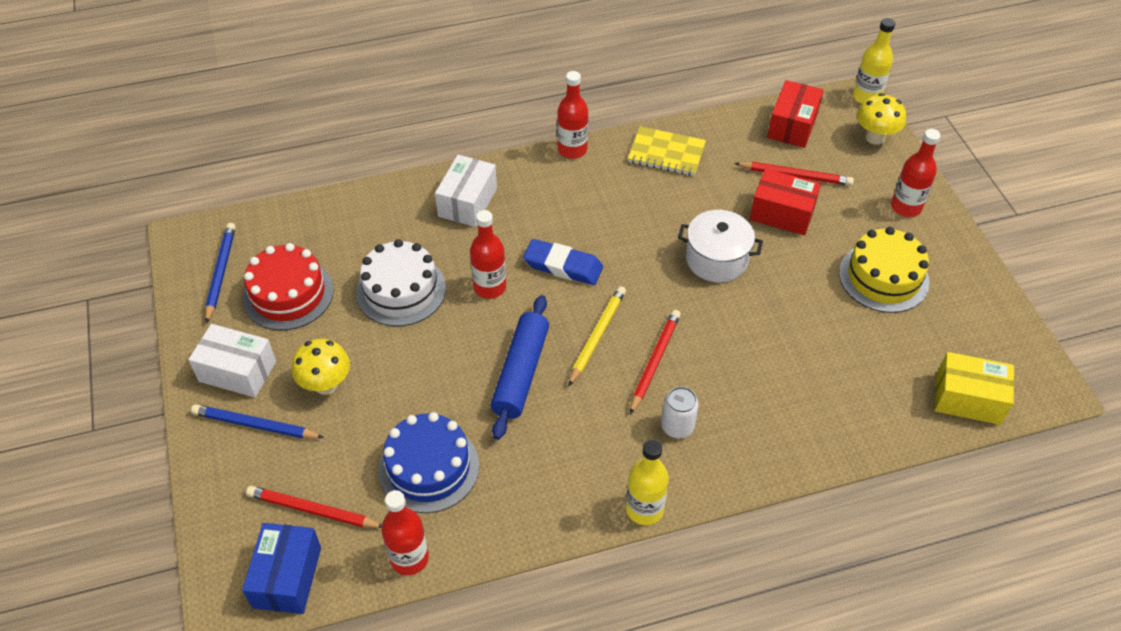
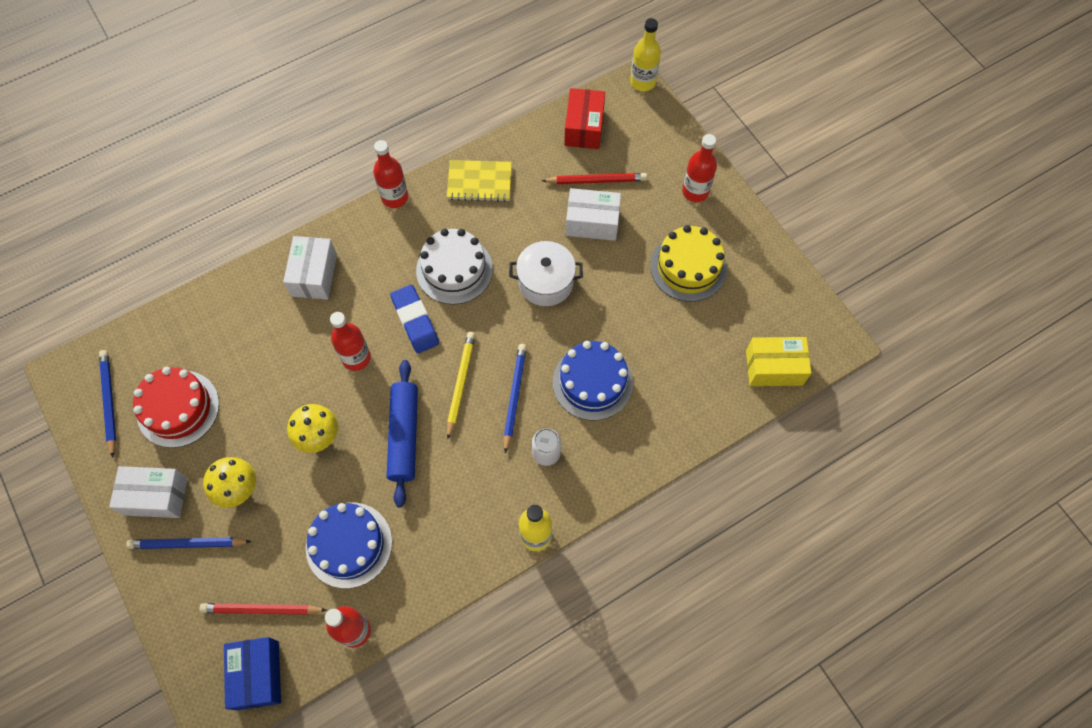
camera: 15 degrees left, 15 degrees up
(401, 290) = (278, 380): white cake -> white cake (454, 270)
(563, 266) = (415, 321): blue eraser -> blue eraser turned 60 degrees clockwise
(654, 361) = (514, 396): red pencil -> blue pencil
(747, 367) = (592, 382): none -> blue cake
(782, 213) = (592, 222): red box -> white box
(875, 137) = (657, 124): yellow mushroom -> yellow mushroom (319, 437)

